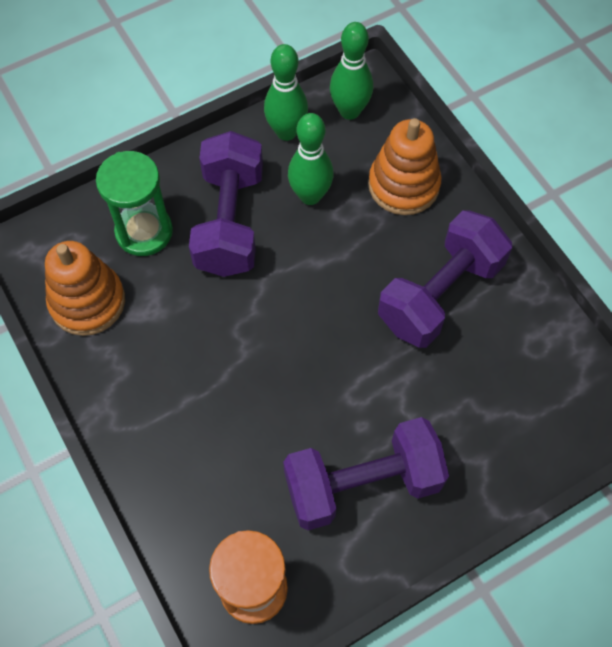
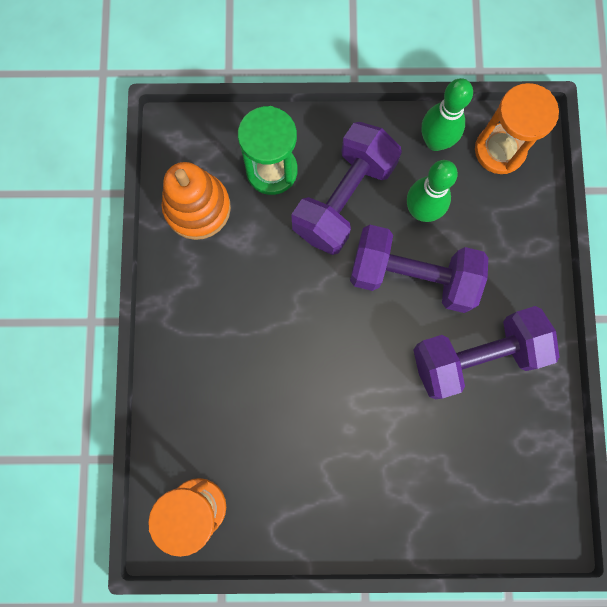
camera: 30 degrees right, 15 degrees up
(349, 111) = (499, 150): green bowling pin -> orange hourglass
(362, 484) = (322, 475): purple dumbbell -> purple dumbbell (412, 276)
(403, 185) = (504, 243): orange stacking toy -> none

